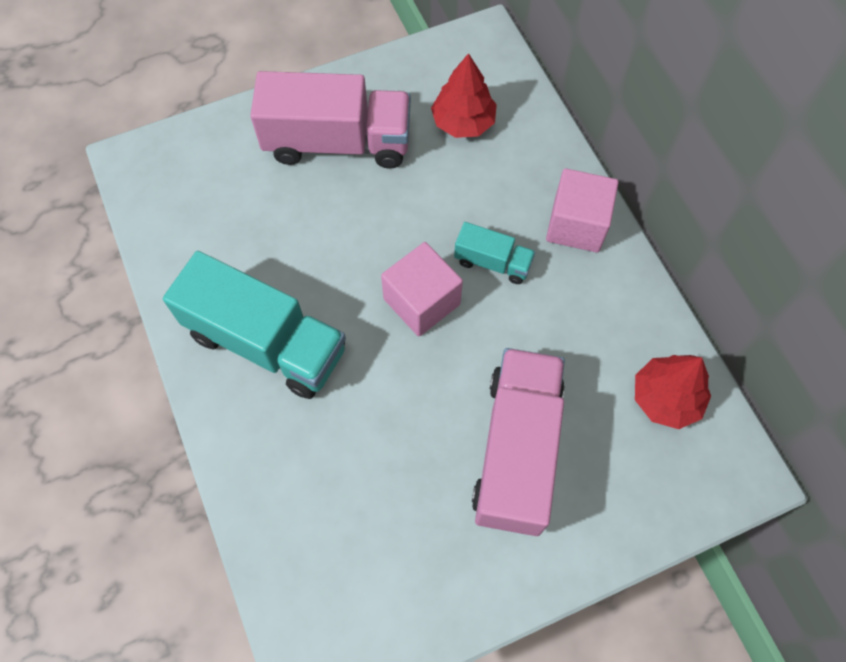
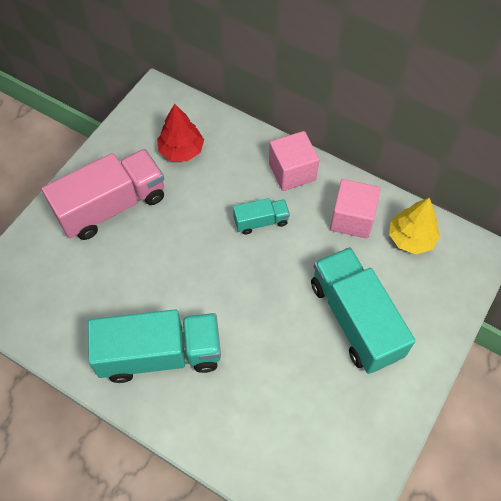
camera: 35 degrees left, 5 degrees down
(421, 301) = (237, 270): pink cube -> pink cube (352, 219)
(517, 450) = (355, 319): pink truck -> turquoise truck
(665, 398) = (411, 238): red tree -> yellow tree

